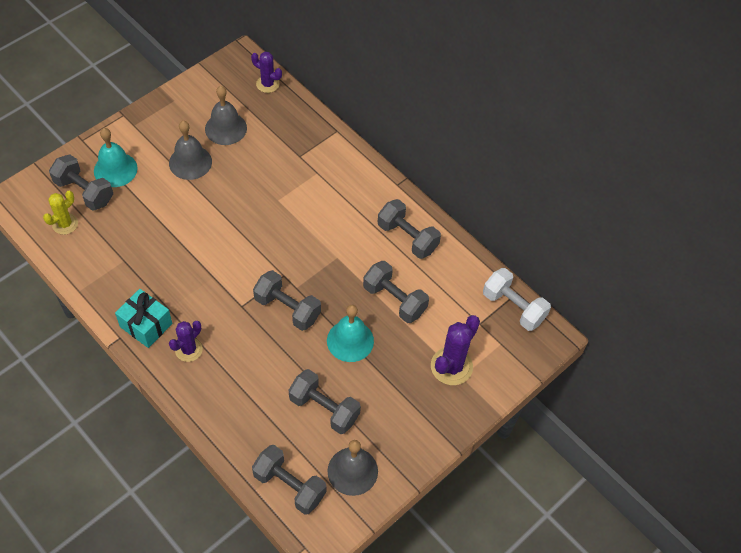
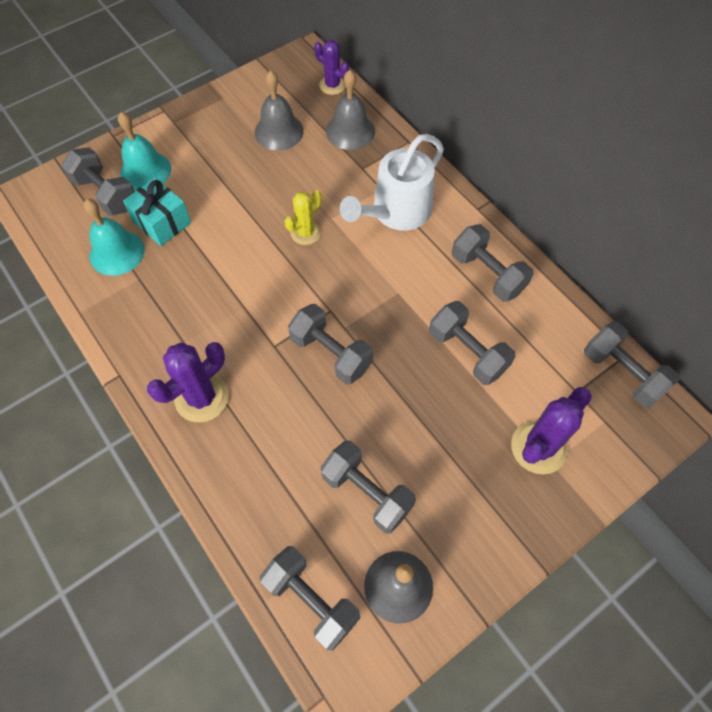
camera: 10 degrees right, 5 degrees up
(65, 224) = (77, 230): yellow cactus -> yellow cactus (305, 233)
(146, 325) = (153, 361): turquoise gift -> turquoise gift (162, 222)
(188, 350) = (202, 397): purple cactus -> purple cactus, size x1.56
(190, 162) = (233, 167): grey bell -> grey bell (350, 131)
(331, 191) = (396, 212): none -> white watering can
(350, 340) = (407, 401): turquoise bell -> turquoise bell (117, 252)
(513, 307) = (622, 373): white dumbbell -> grey dumbbell

